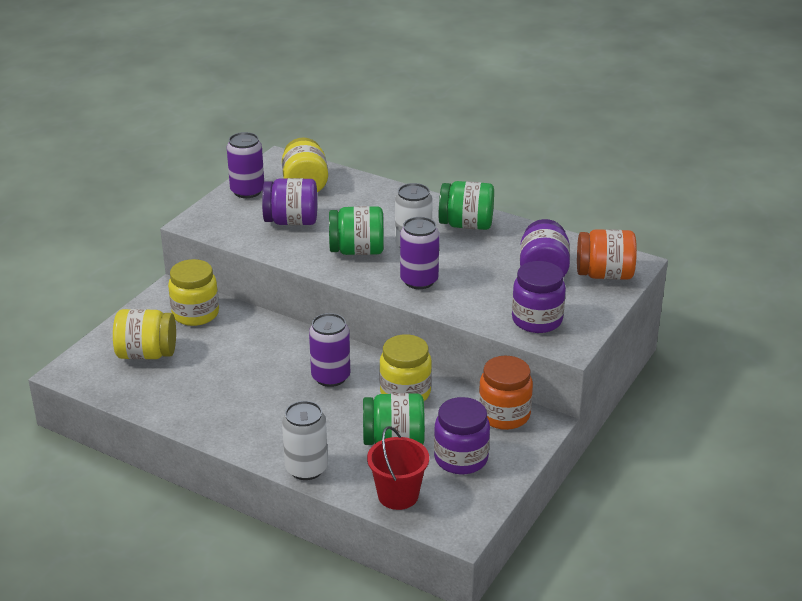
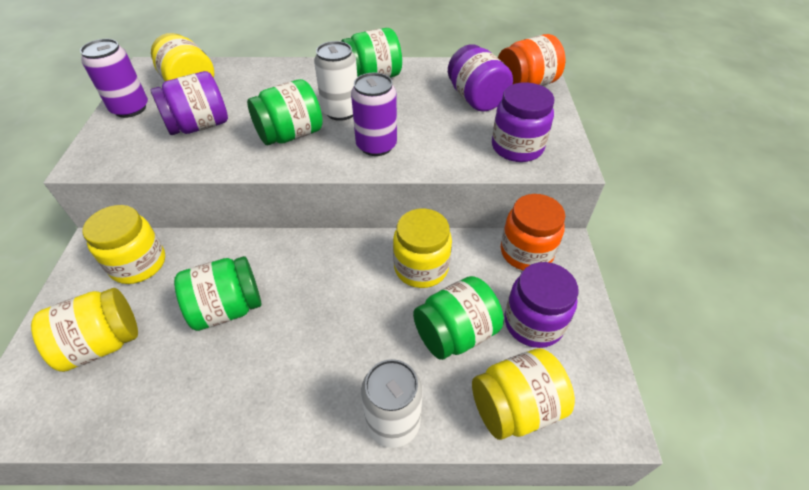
camera: 30 degrees left, 15 degrees up
(240, 364) = (227, 308): none -> green jar
(330, 377) = (335, 281): purple can -> none
(398, 495) = (515, 407): red bucket -> yellow jar

